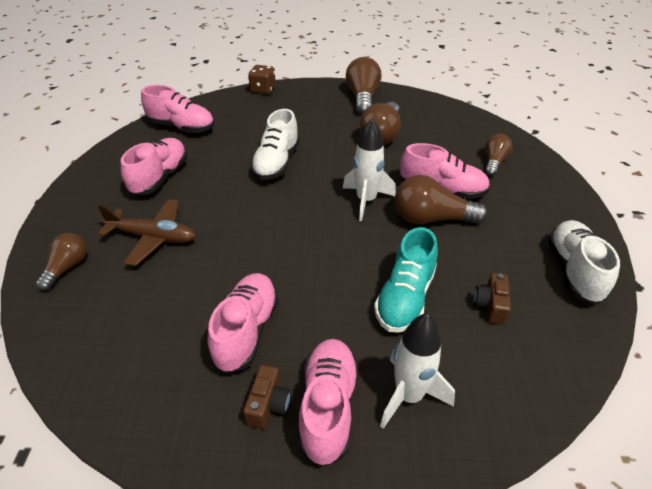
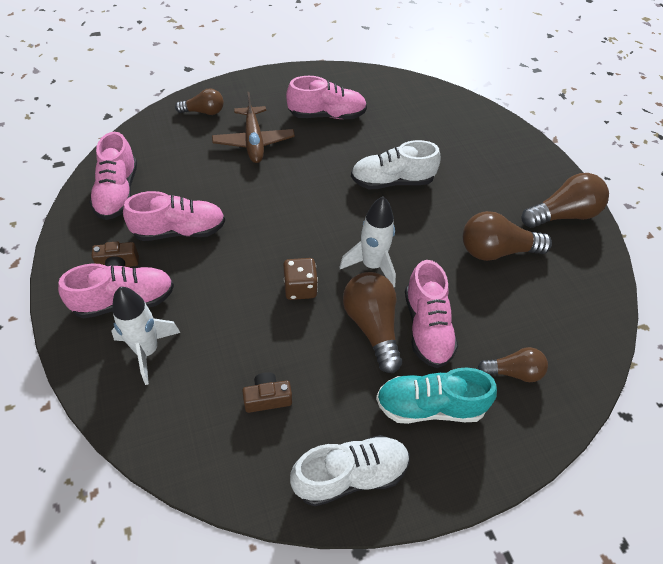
camera: 65 degrees right, 10 degrees up
(181, 127) = (406, 99): pink shoe -> pink shoe (117, 193)
(263, 90) = (512, 129): brown dice -> brown dice (300, 288)
(405, 298) = (251, 326): turquoise shoe -> turquoise shoe (430, 406)

